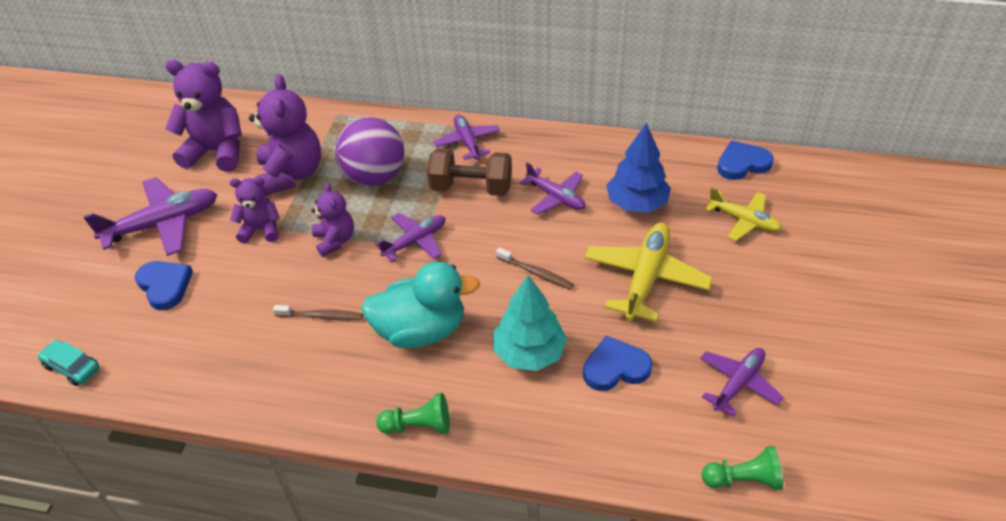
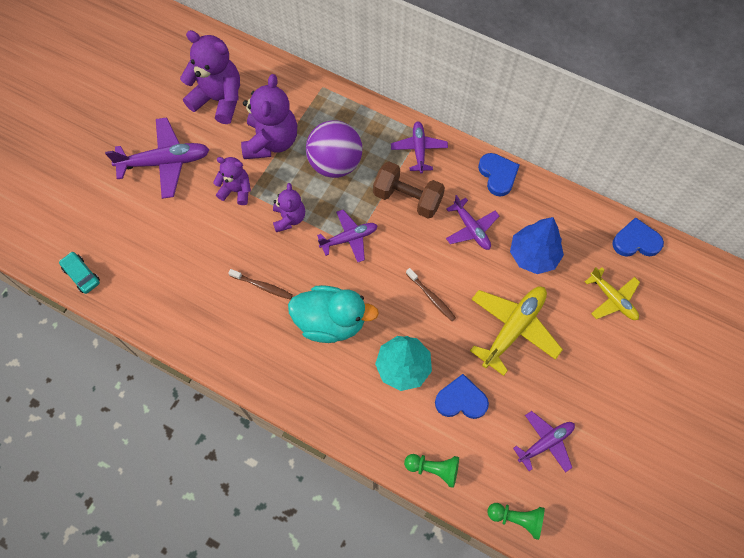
camera: 15 degrees right, 20 degrees up
(165, 286) = (156, 222): blue heart -> blue heart (498, 175)
(418, 425) = (307, 401): green pawn -> green pawn (433, 469)

